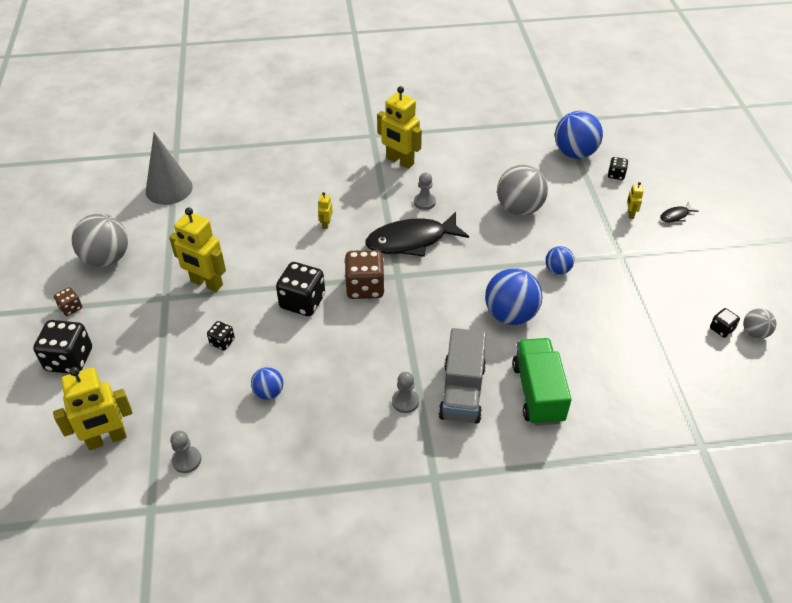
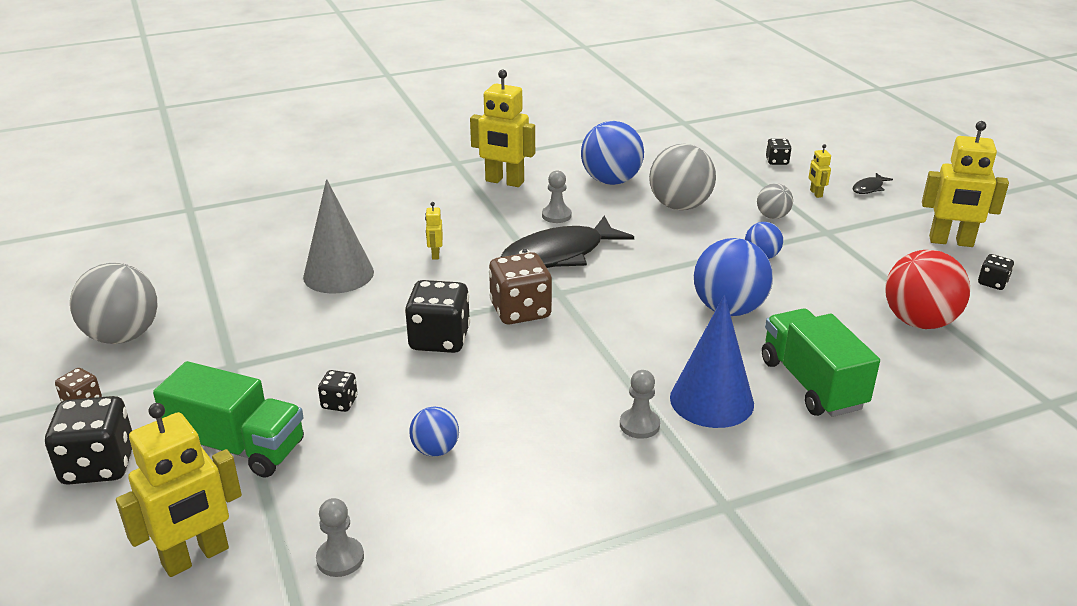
camera: 15 degrees left, 15 degrees down
(152, 364) = (238, 447): none -> green truck
(169, 189) = (193, 248): grey cone -> grey cone (338, 274)
(206, 283) = (288, 341): yellow robot -> yellow robot (951, 242)
(462, 392) = (711, 400): grey truck -> blue cone
(574, 153) = (716, 148): blue ball -> blue ball (611, 181)
(644, 354) = (919, 322): none -> red ball
(754, 333) = (1032, 280): grey ball -> grey ball (772, 216)

